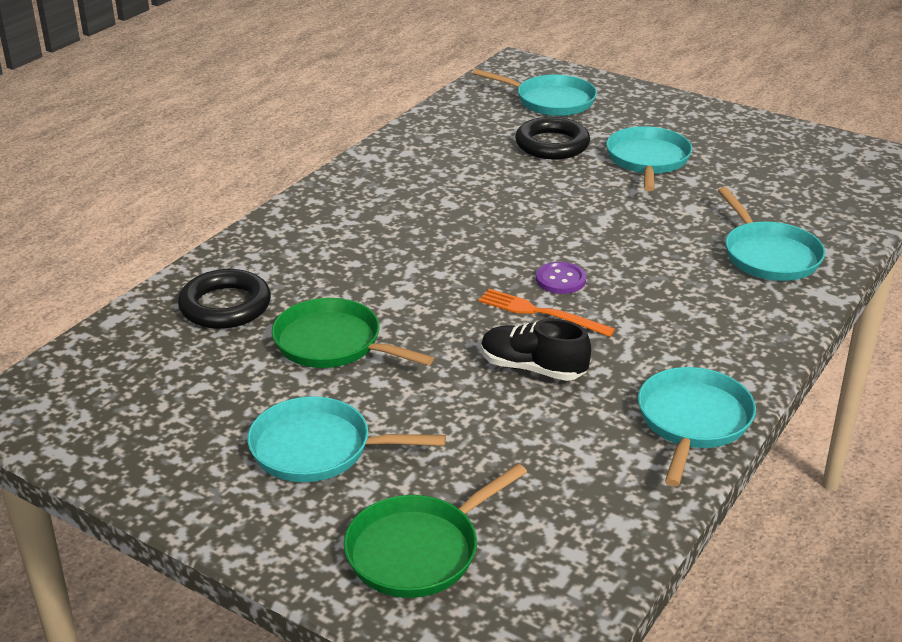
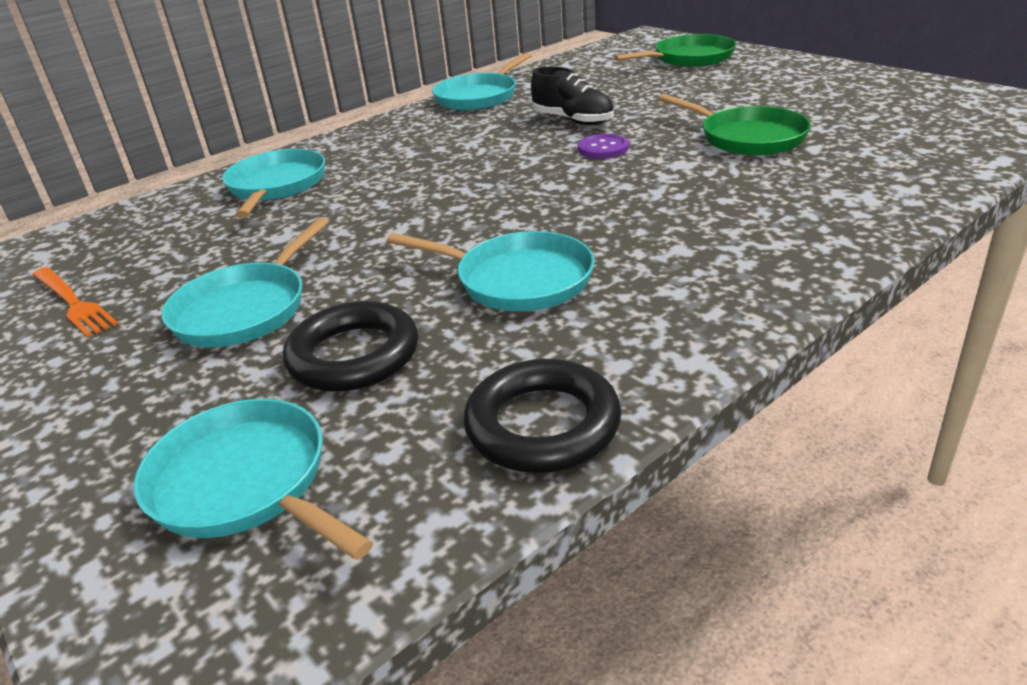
camera: 160 degrees left, 0 degrees up
(225, 306) = (873, 167): black ring -> black ring (542, 425)
(318, 449) = (756, 88): turquoise pan -> turquoise pan (517, 280)
(540, 313) = (541, 152): orange fork -> orange fork (73, 302)
(560, 279) = (501, 175): purple button -> purple button (603, 148)

